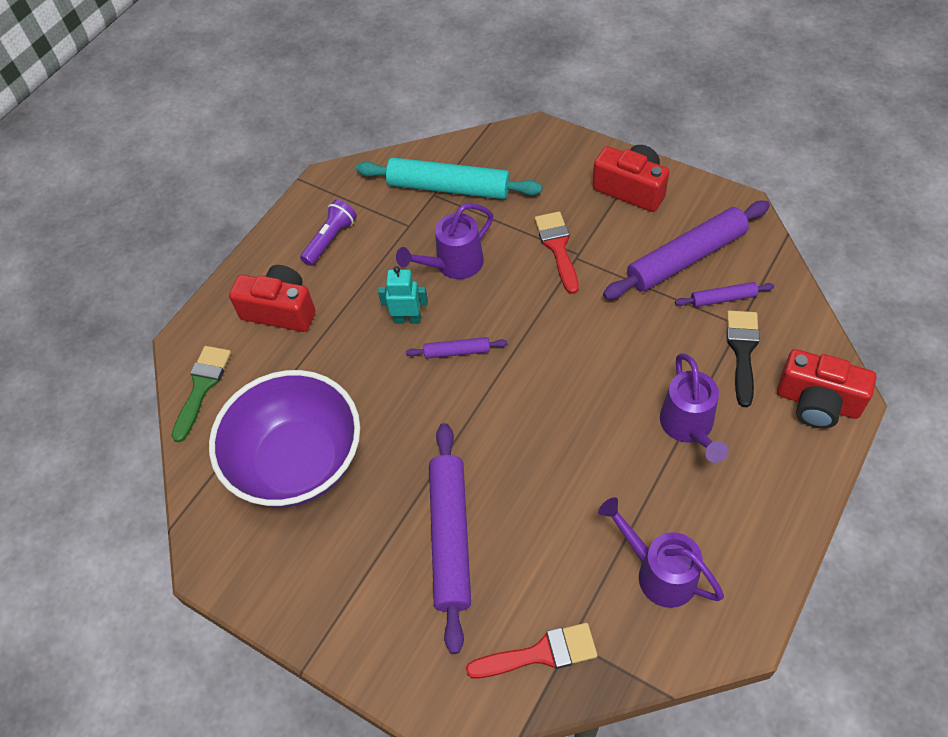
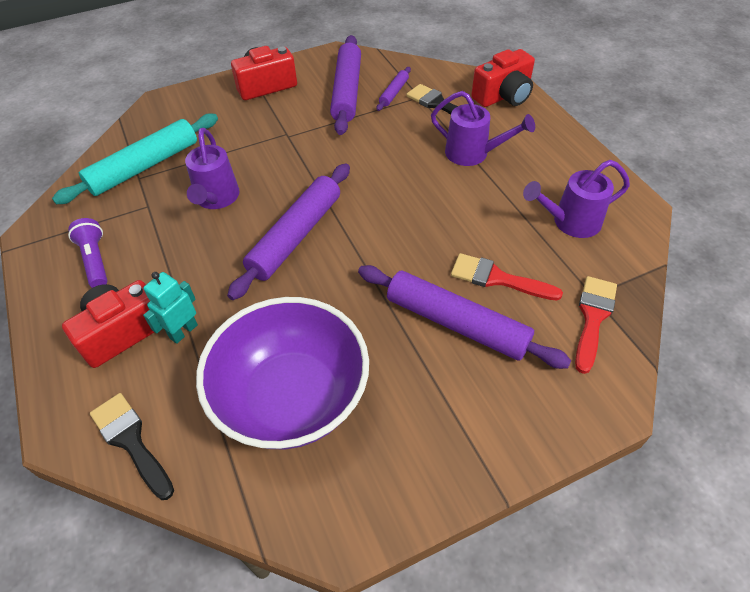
camera: 60 degrees left, 5 degrees down
(202, 387) = (131, 441): green brush -> black brush
(407, 319) = (233, 250): turquoise robot -> turquoise robot (183, 331)
(457, 351) = (295, 236): purple rolling pin -> purple rolling pin, size x2.09
(557, 247) = (269, 140): red brush -> red brush (497, 278)

